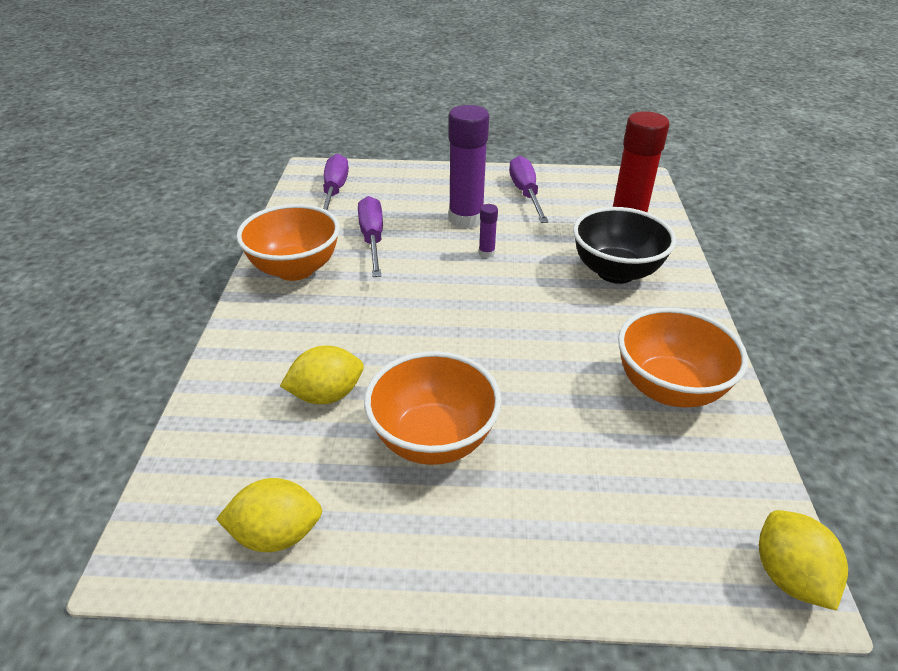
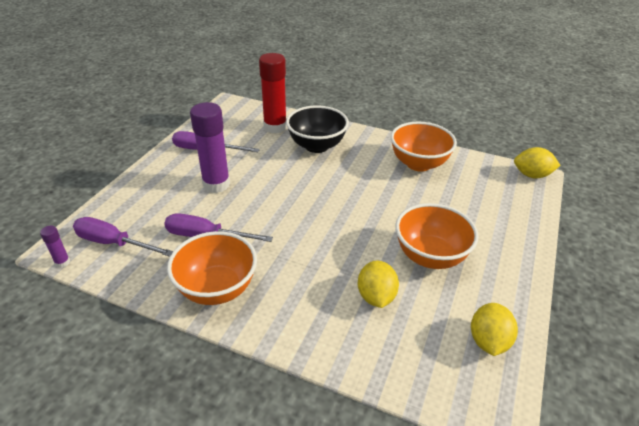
camera: 70 degrees left, 0 degrees up
(486, 253) = (264, 187): purple glue stick -> purple glue stick (62, 262)

